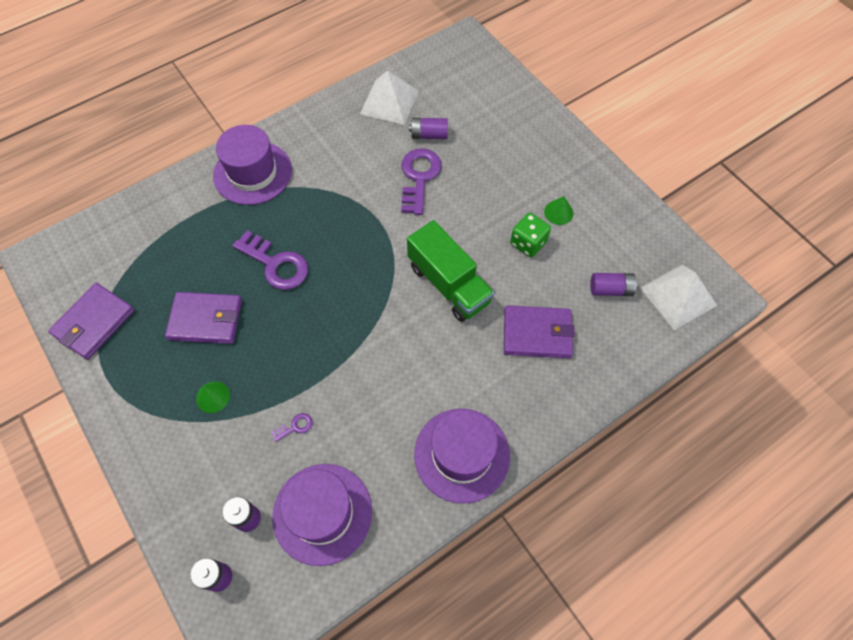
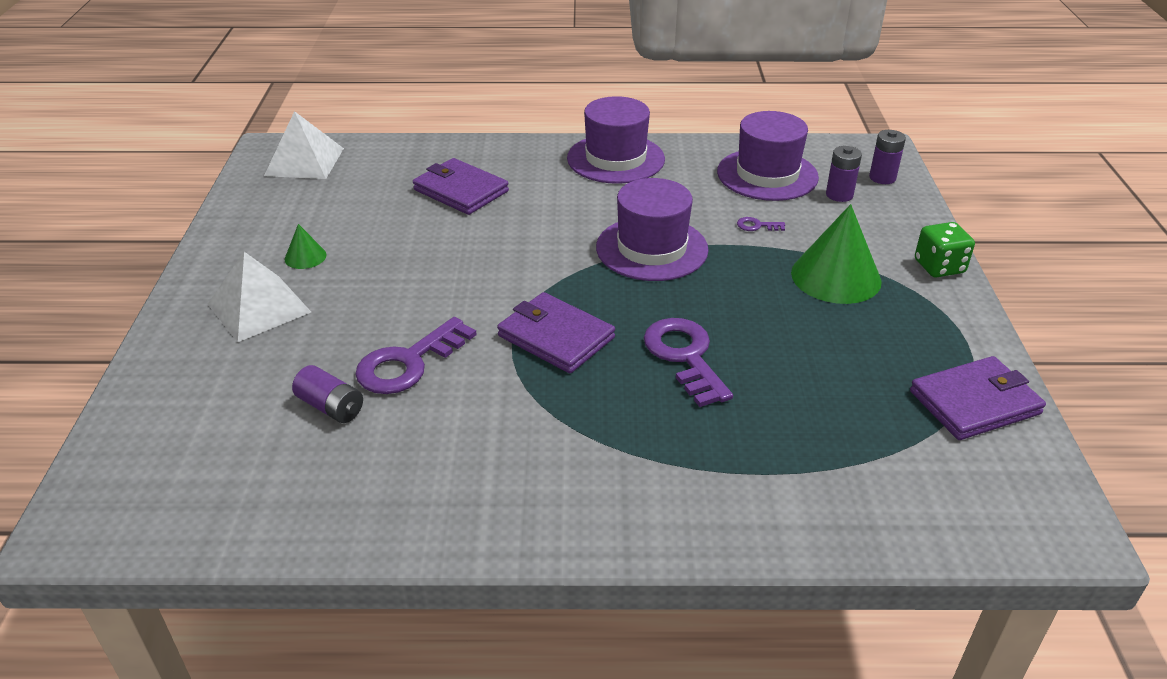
camera: 145 degrees left, 25 degrees down
(206, 319) = (812, 342): purple wallet -> purple wallet (555, 337)
(213, 397) = (836, 277): green cone -> green cone, size x2.10
(252, 173) = (637, 488): purple hat -> purple hat (652, 248)
(389, 102) = (324, 487): white pyramid -> white pyramid (259, 308)
(449, 284) = (499, 254): green truck -> none
(528, 243) = (375, 248): green dice -> green dice (939, 267)
(610, 289) = (352, 188): purple battery -> none

